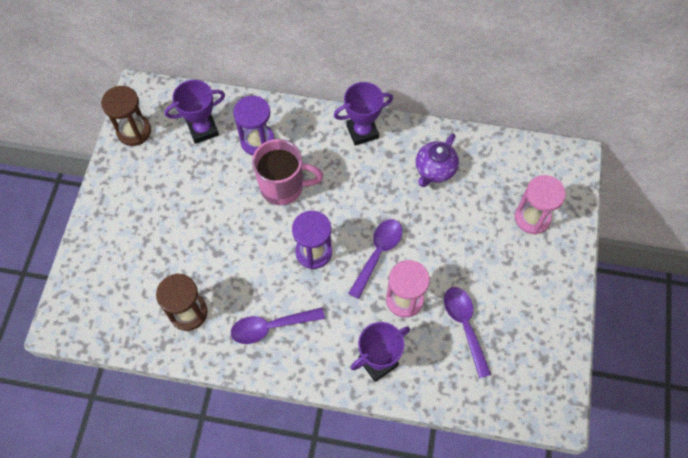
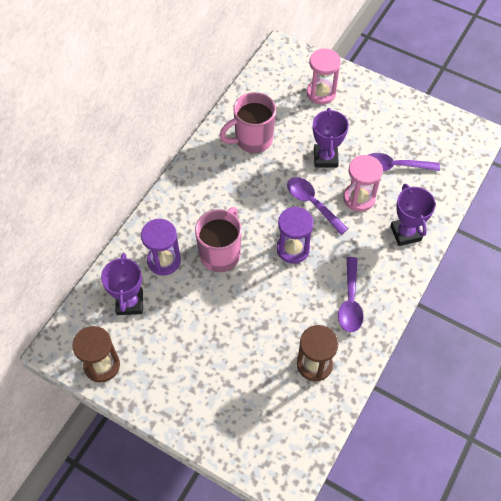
camera: 70 degrees left, 5 degrees down
(362, 132) = (192, 178): purple trophy -> purple trophy (325, 158)
(434, 170) = (252, 140): purple teapot -> pink mug

